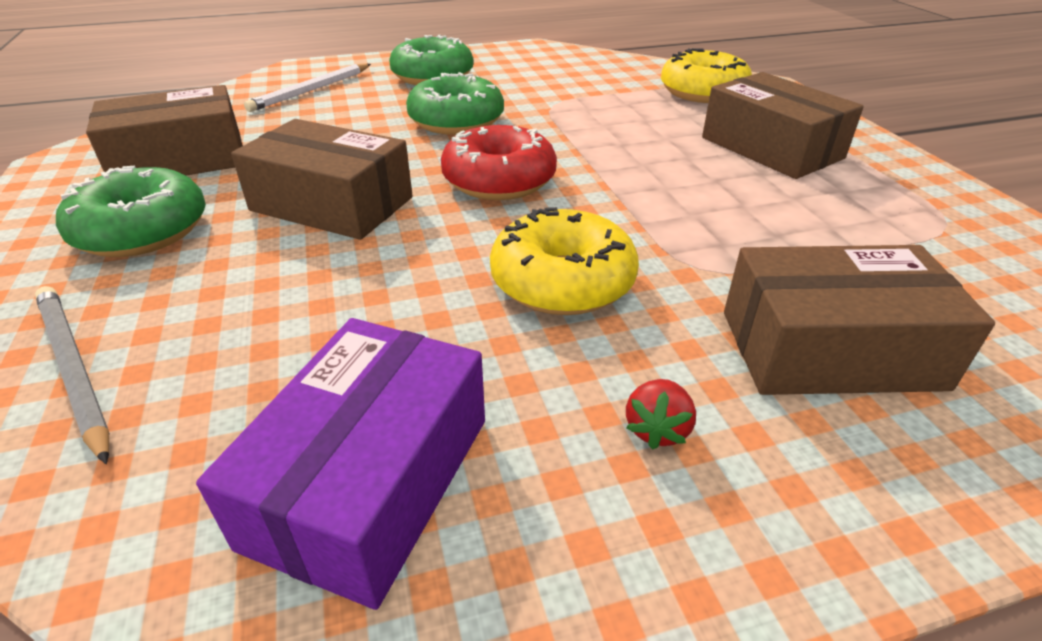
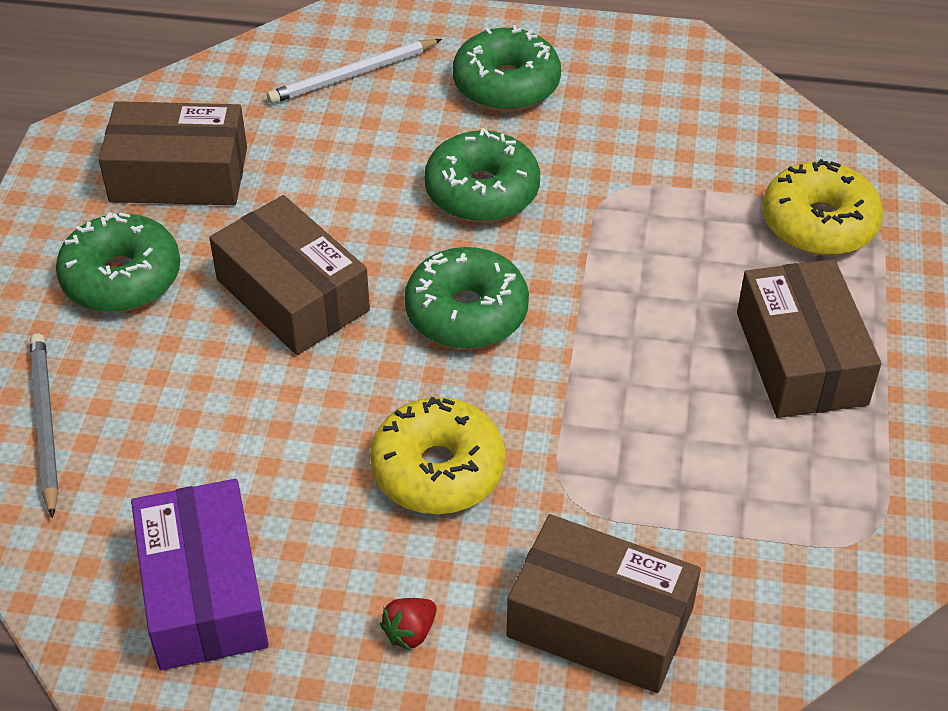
camera: 25 degrees right, 10 degrees up
(370, 480) = (203, 592): purple box -> purple box turned 60 degrees counterclockwise
(499, 180) = (466, 313): red donut -> green donut

